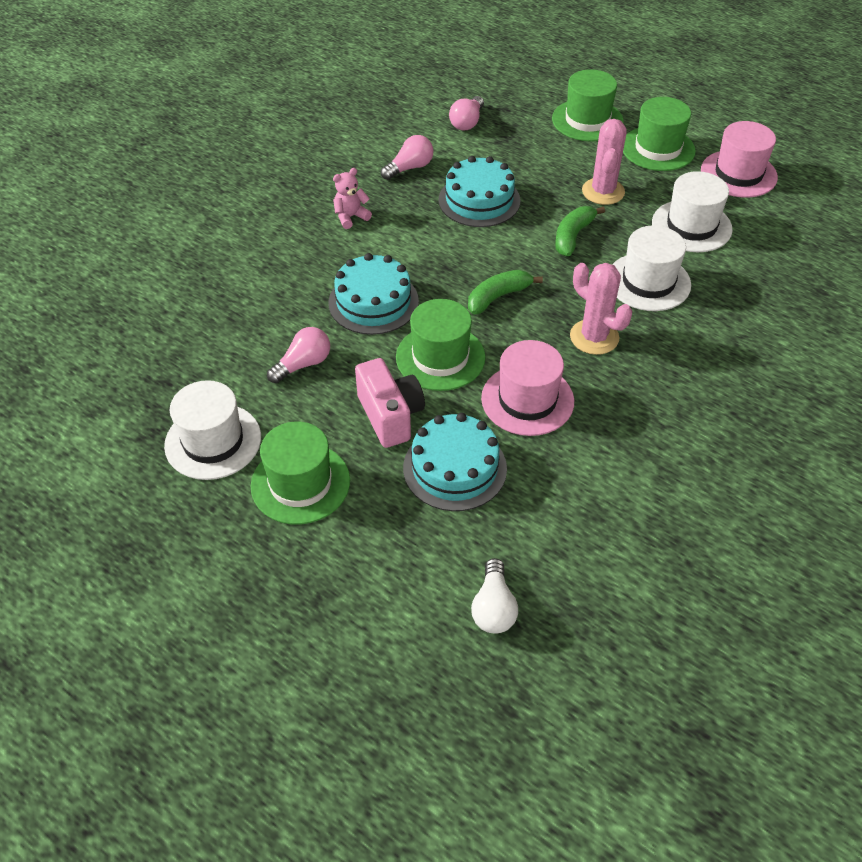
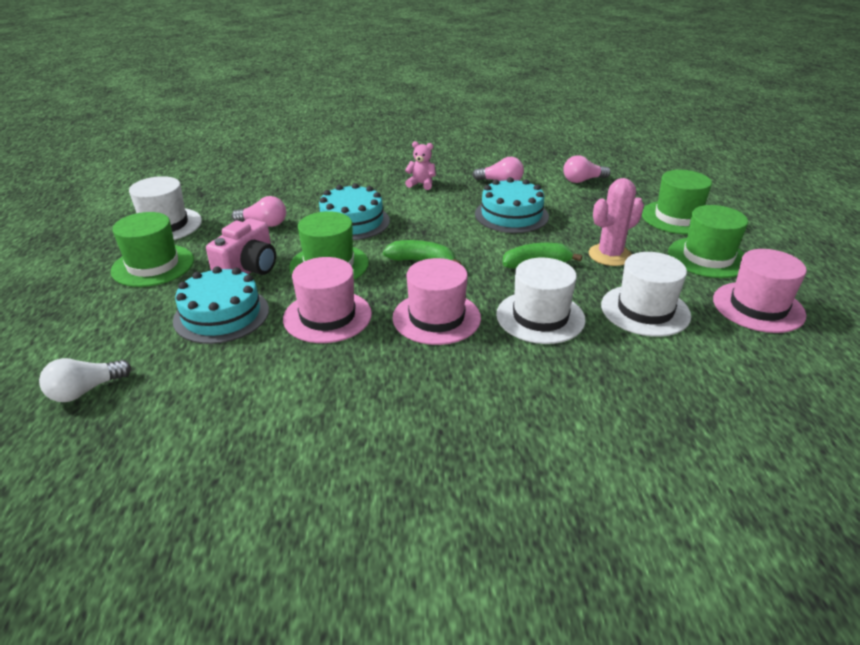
camera: 50 degrees right, 15 degrees down
(594, 337) = (436, 318): pink cactus -> pink hat

